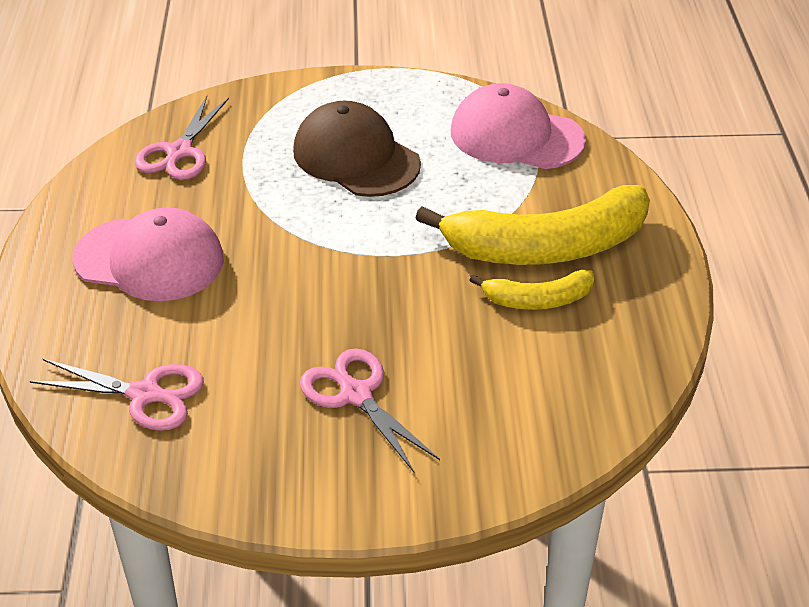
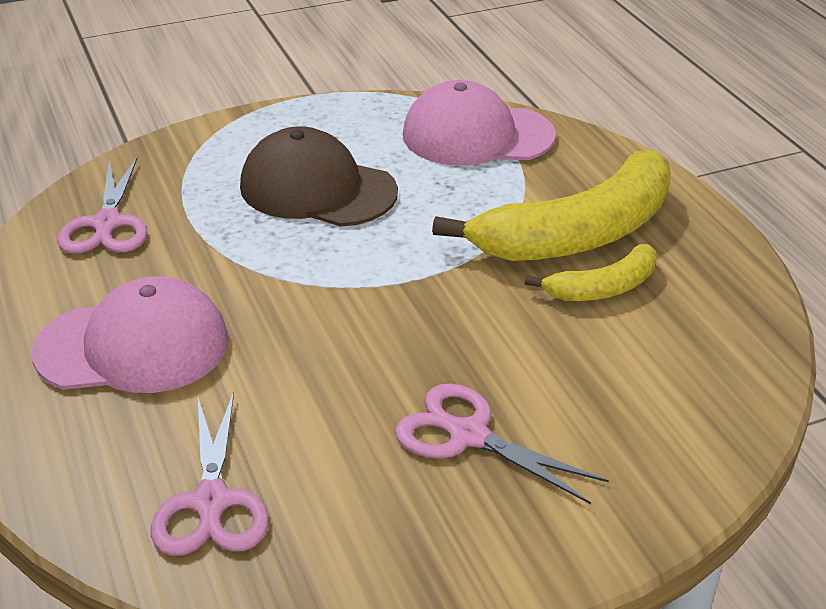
camera: 20 degrees left, 5 degrees down
(145, 394) = (211, 502): pink scissors -> pink scissors turned 90 degrees clockwise

